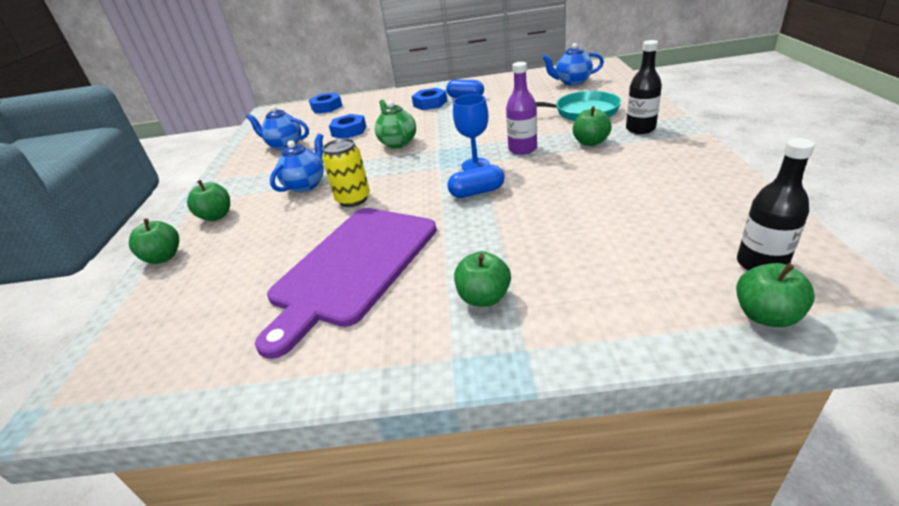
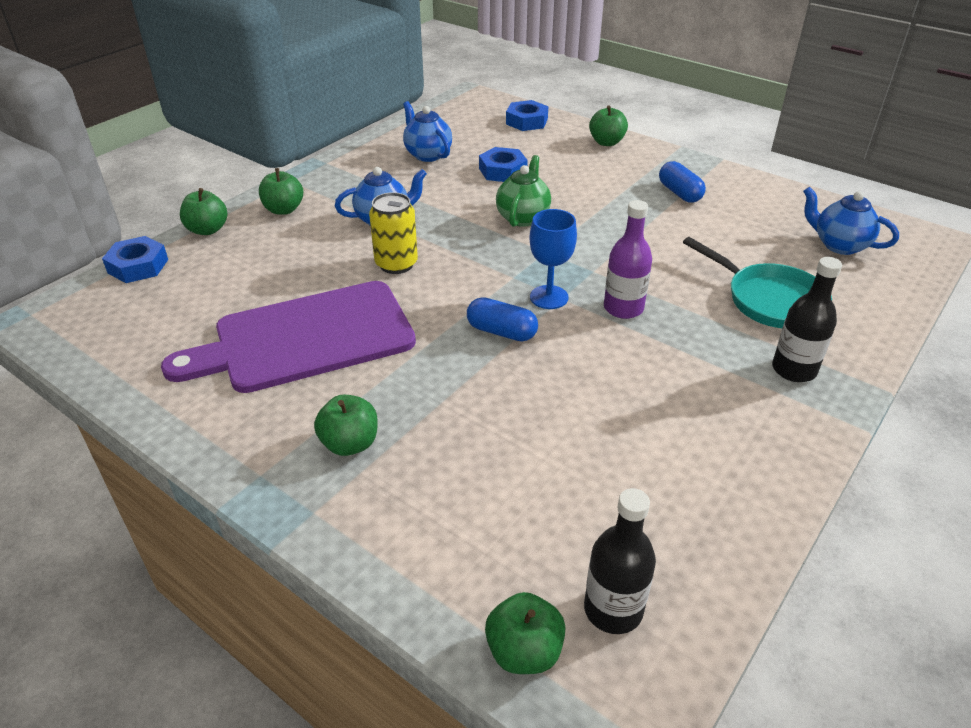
camera: 35 degrees right, 5 degrees up
(430, 103) = (630, 179): blue nut -> blue nut (138, 266)
(590, 142) = (706, 349): green apple -> green apple (606, 142)

